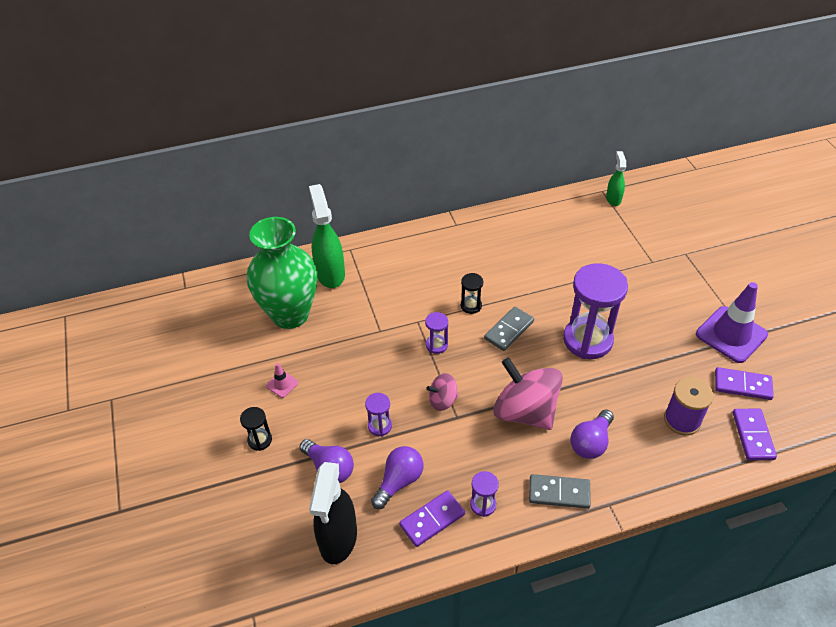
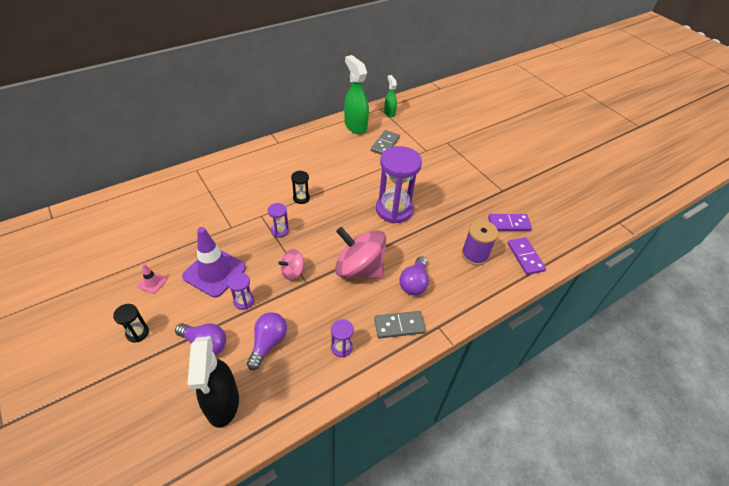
camera: 20 degrees left, 0 degrees up
(290, 314) = (152, 226): green vase -> none
(330, 273) = (182, 190): green spray bottle -> green spray bottle (355, 126)
(432, 520) = (302, 369): purple domino -> none
(509, 330) = (334, 211): grey domino -> grey domino (385, 144)
(731, 334) = (492, 191): purple traffic cone -> purple traffic cone (214, 272)

